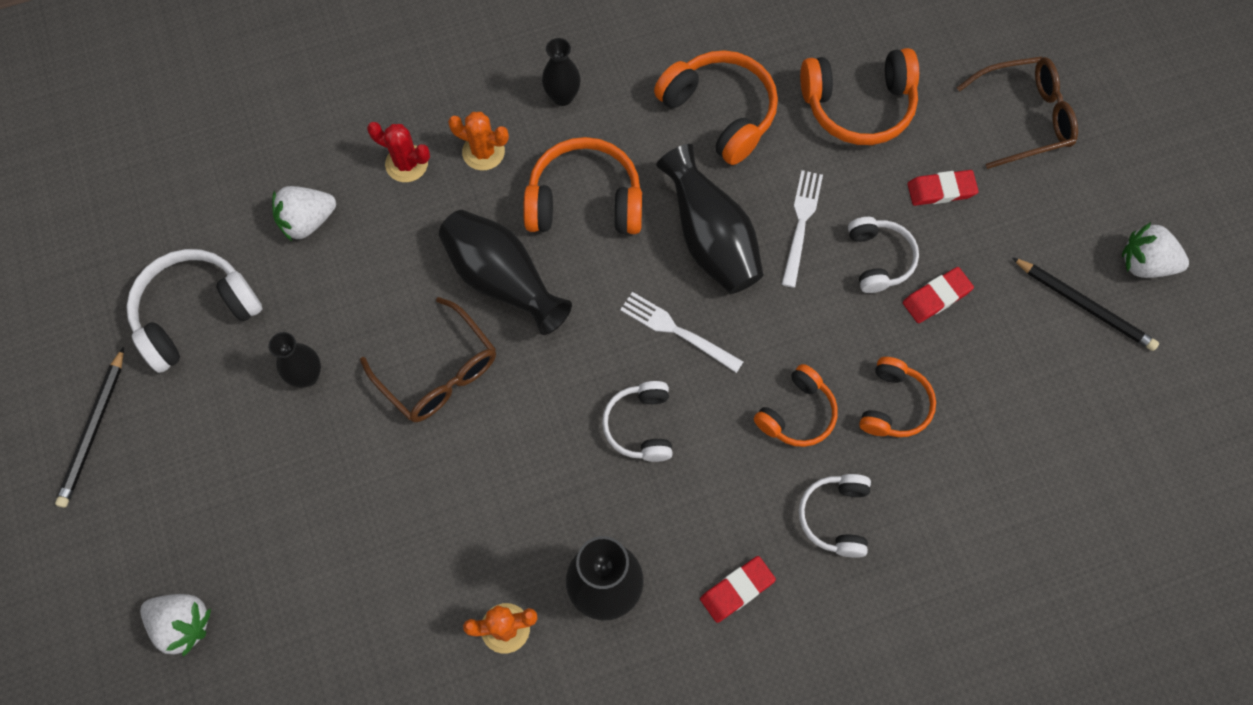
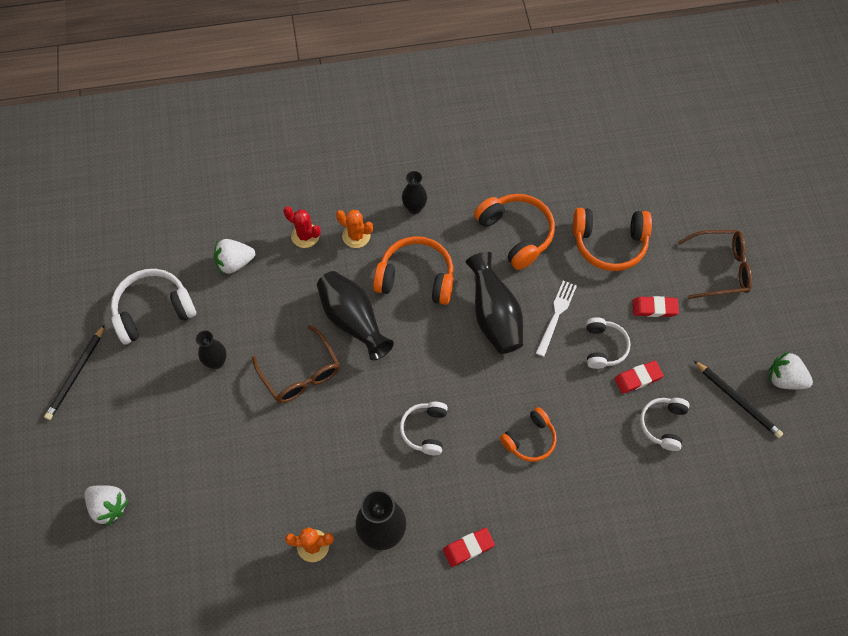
camera: 10 degrees right, 5 degrees down
(677, 331) = (460, 372): white fork -> none
(835, 517) = (542, 511): white headphones -> white headphones (663, 424)
(893, 405) = (595, 445): orange headphones -> none

